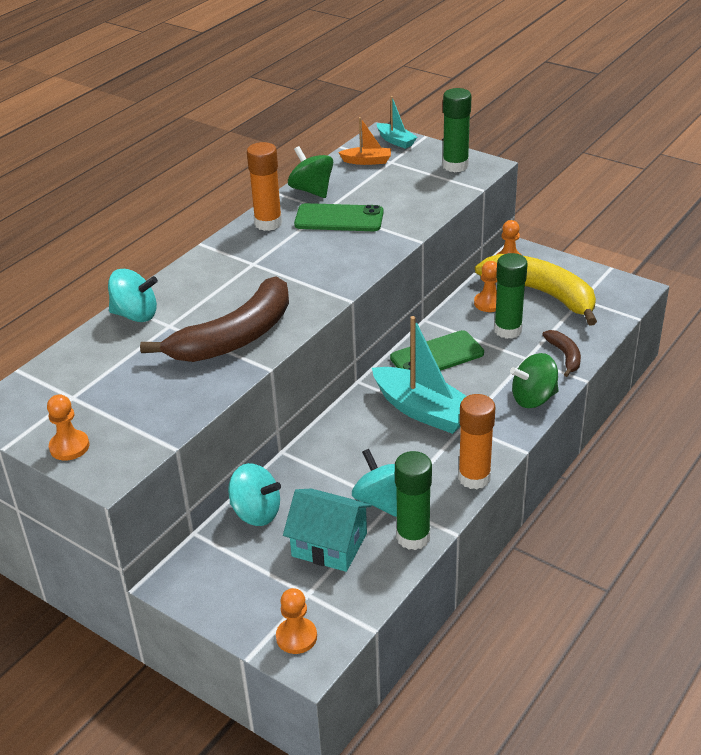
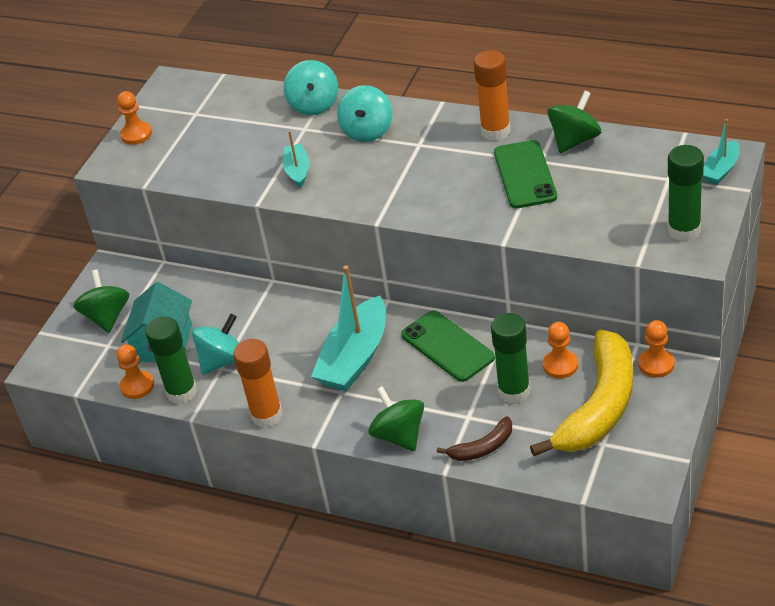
camera: 80 degrees right, 5 degrees up
(235, 337) = (297, 171): brown banana -> turquoise boat
(256, 512) = (192, 289): turquoise spinning top -> turquoise spinning top (367, 131)
(258, 590) = (107, 317): none -> green spinning top
(296, 637) = (63, 352): orange pawn -> orange pawn (137, 386)
(367, 161) = (659, 161): orange boat -> none

